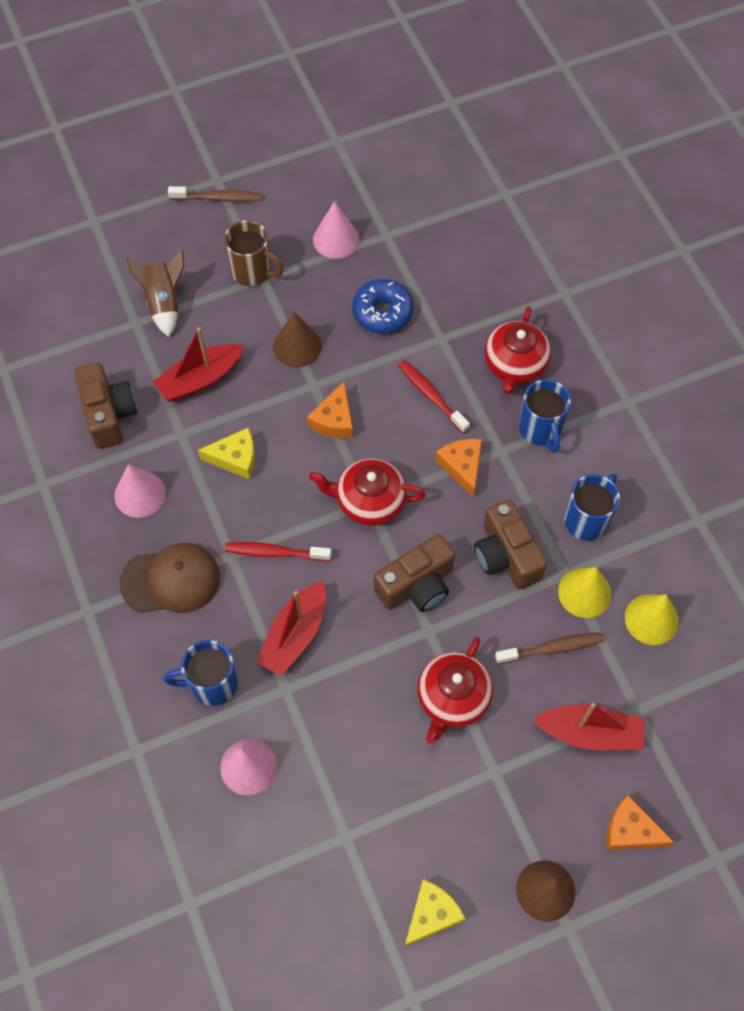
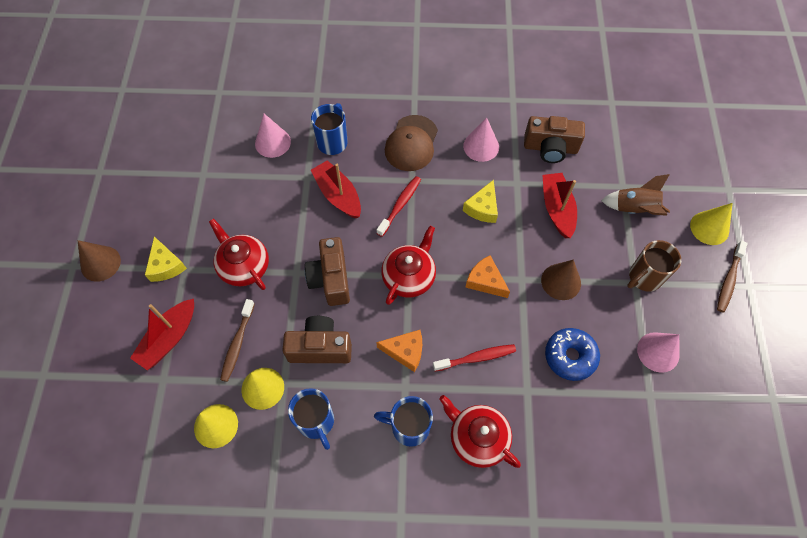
camera: 115 degrees right, 0 degrees up
(157, 228) = (709, 228): none -> yellow cone
(431, 914) = (132, 199): yellow cheese -> yellow cheese (166, 265)
(630, 830) = (96, 330): orange cheese -> none

